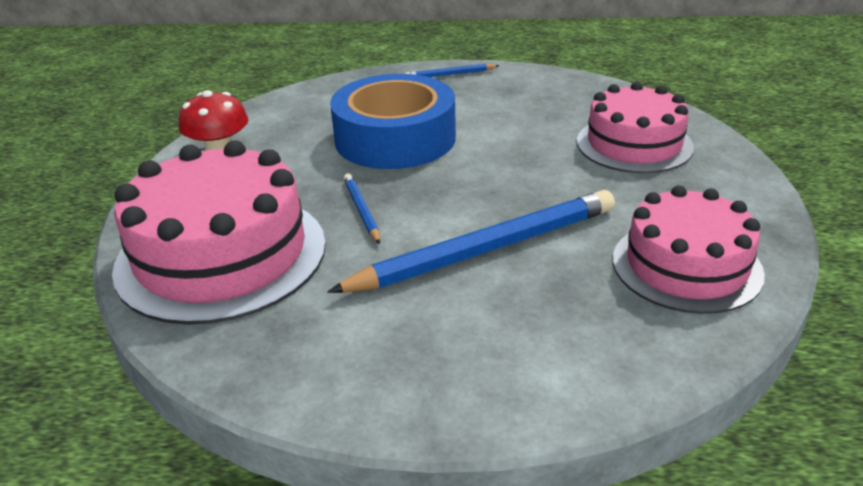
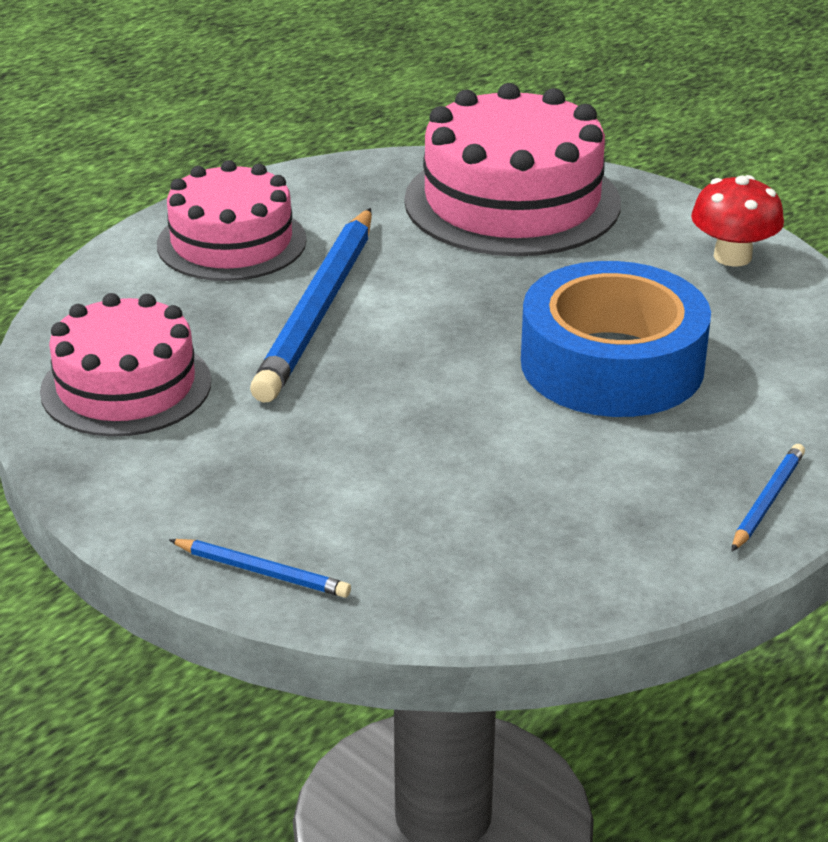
camera: 130 degrees right, 0 degrees up
(361, 210) = (483, 282): blue pencil -> blue pencil (262, 572)
(634, 144) = (341, 512): pink cake -> pink cake (231, 242)

